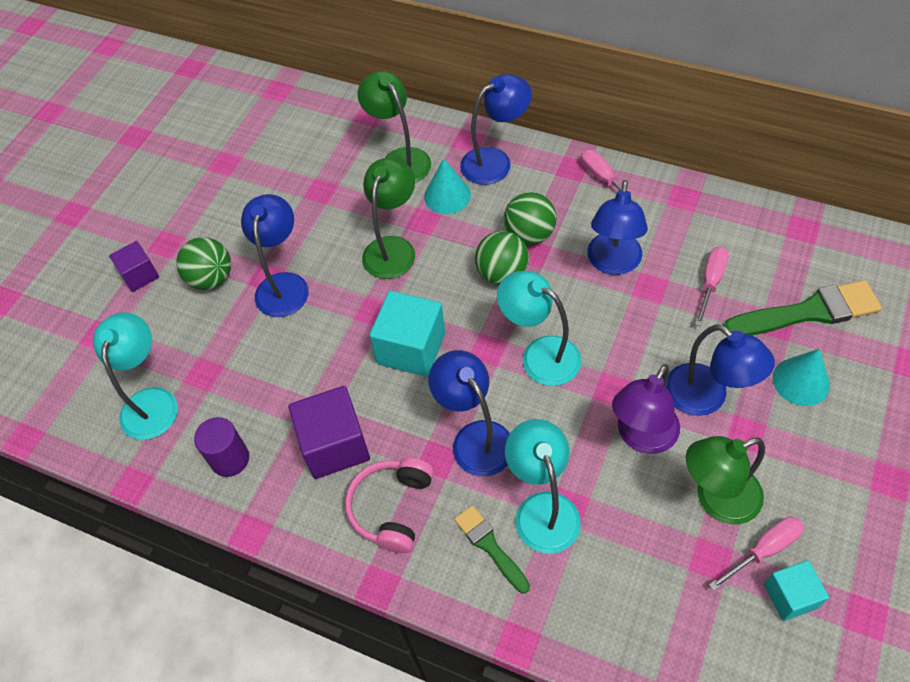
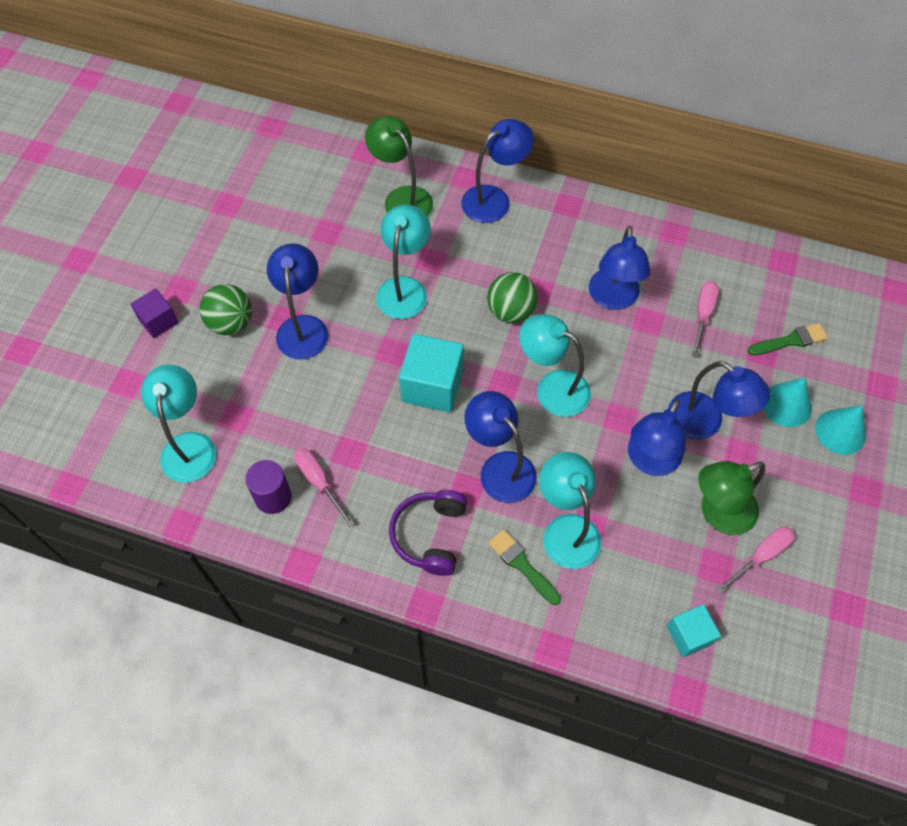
camera: 10 degrees left, 5 degrees up
(335, 445) = (371, 480): purple cube -> none
(392, 508) = (430, 535): pink headphones -> purple headphones
(393, 248) = (404, 288): green lamp -> turquoise lamp
(447, 195) = (451, 234): turquoise cone -> turquoise cone (840, 431)
(529, 235) = (533, 272): green ball -> none
(603, 179) = (598, 216): pink screwdriver -> pink screwdriver (319, 482)
(641, 437) = (649, 461): purple lamp -> blue lamp
(790, 596) = (784, 595): turquoise cube -> turquoise cube (689, 635)
(808, 312) = (790, 340): green brush -> green brush, size x0.58

